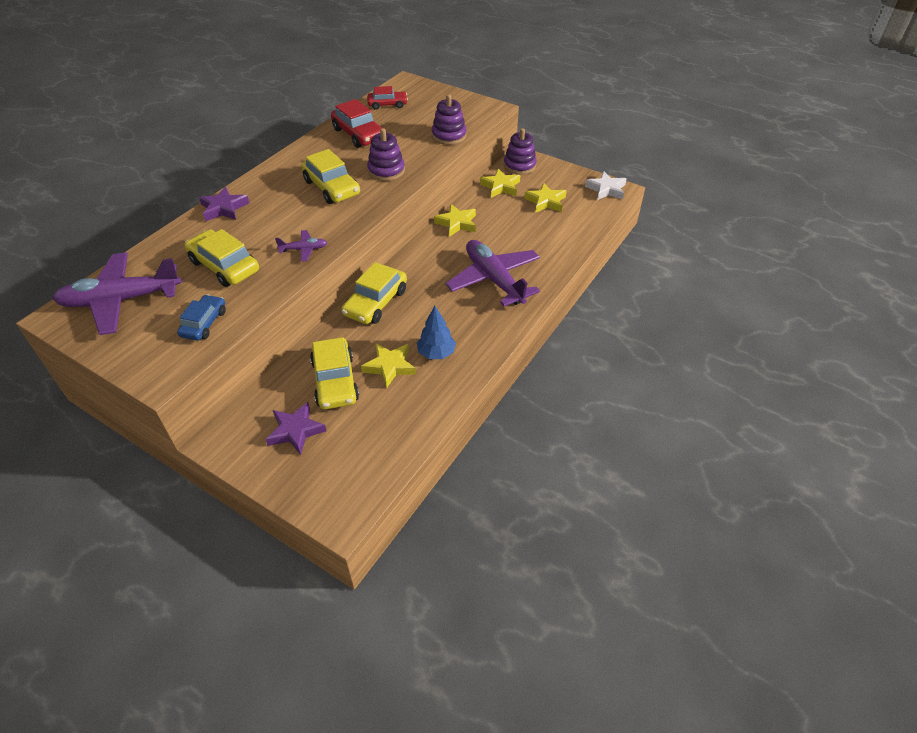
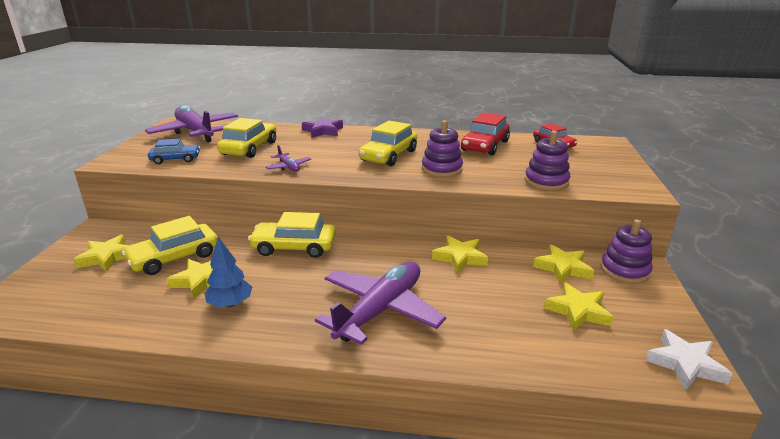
camera: 65 degrees right, 20 degrees down
(296, 431) = (107, 257): purple star -> yellow star

